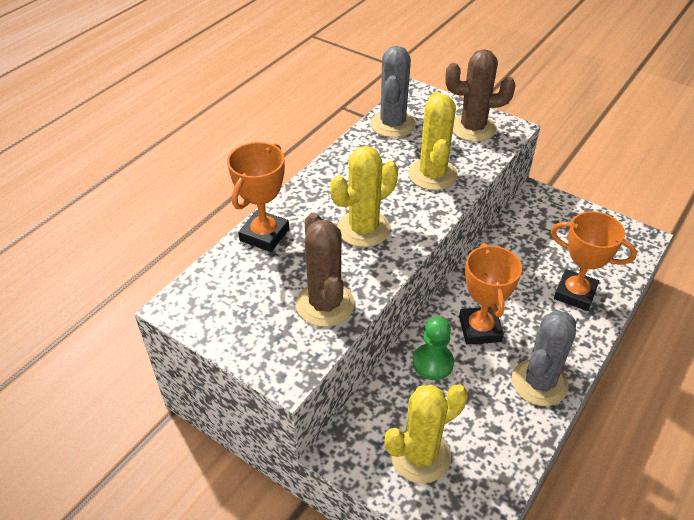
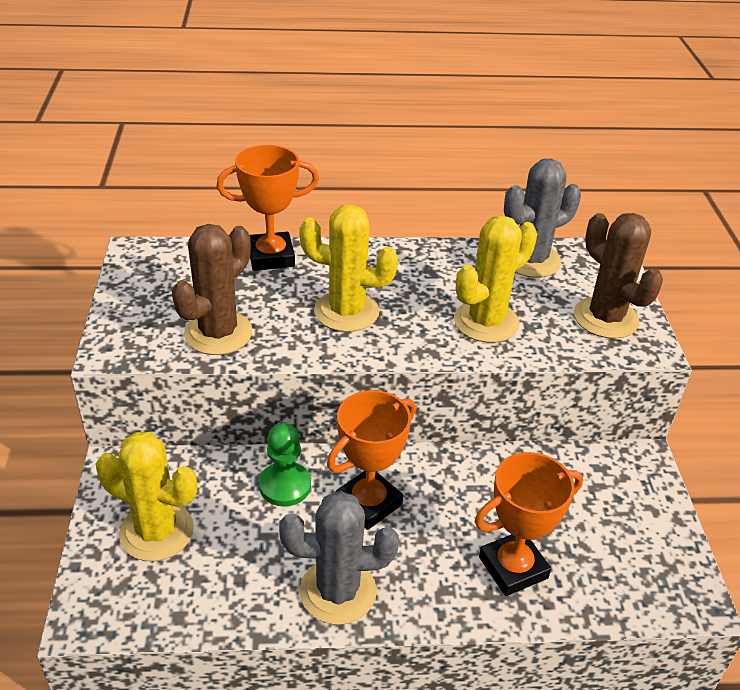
camera: 50 degrees right, 5 degrees down
(575, 293) = (513, 567): orange trophy -> orange trophy turned 75 degrees clockwise

